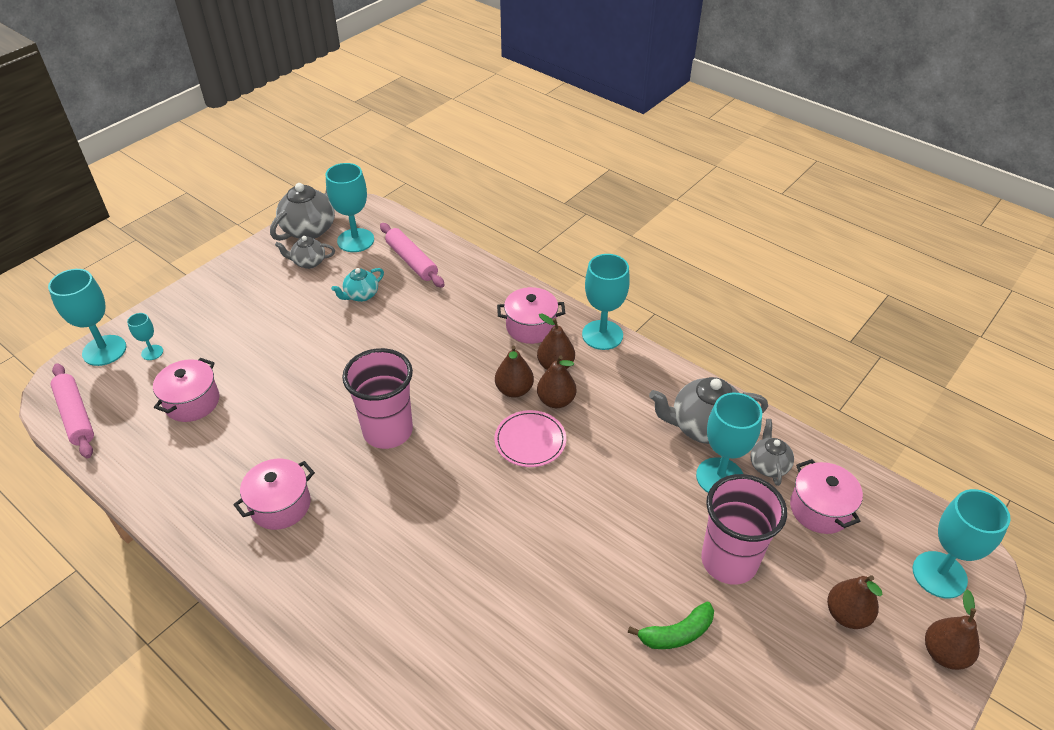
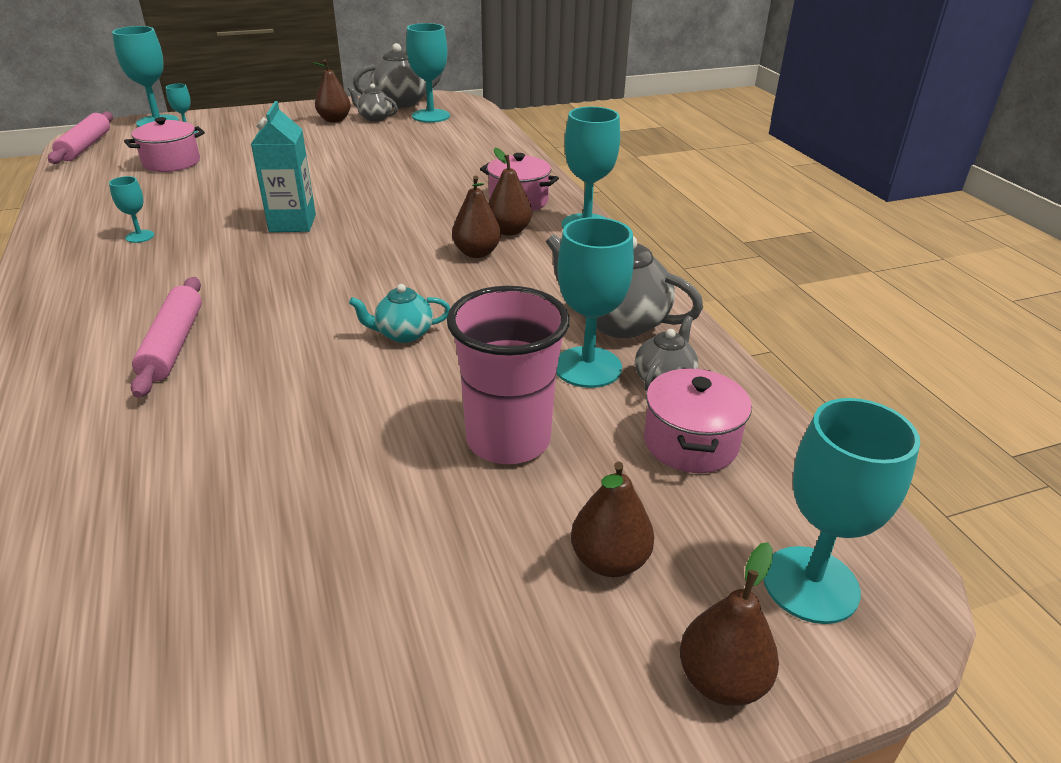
camera: 30 degrees right, 10 degrees down
(280, 505) = (140, 236): pink pot -> turquoise goblet
(361, 295) = (390, 144): turquoise teapot -> turquoise teapot (403, 334)
(388, 431) = (292, 223): pink cup -> turquoise carton
(411, 261) = (462, 137): pink rolling pin -> pink rolling pin (173, 344)
(514, 390) = (444, 234): brown pear -> brown pear (334, 120)
(530, 441) = (412, 270): pink plate -> none
(676, 633) = (361, 475): green banana -> none

